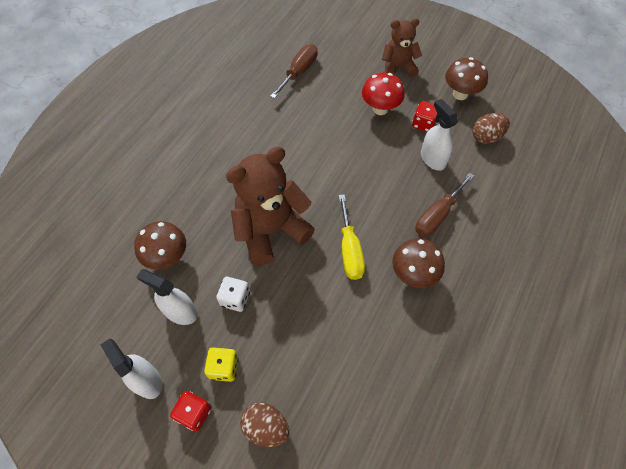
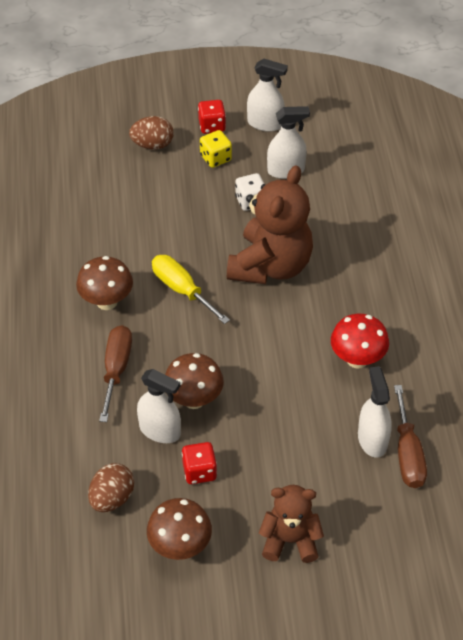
camera: 145 degrees right, 10 degrees down
(167, 257) = (339, 197): brown mushroom -> brown mushroom (194, 399)
(311, 88) = (372, 439): none -> white spray bottle
(380, 109) = (266, 461): red mushroom -> red mushroom (357, 359)
(398, 67) = (290, 540): brown teddy bear -> brown teddy bear turned 135 degrees counterclockwise

